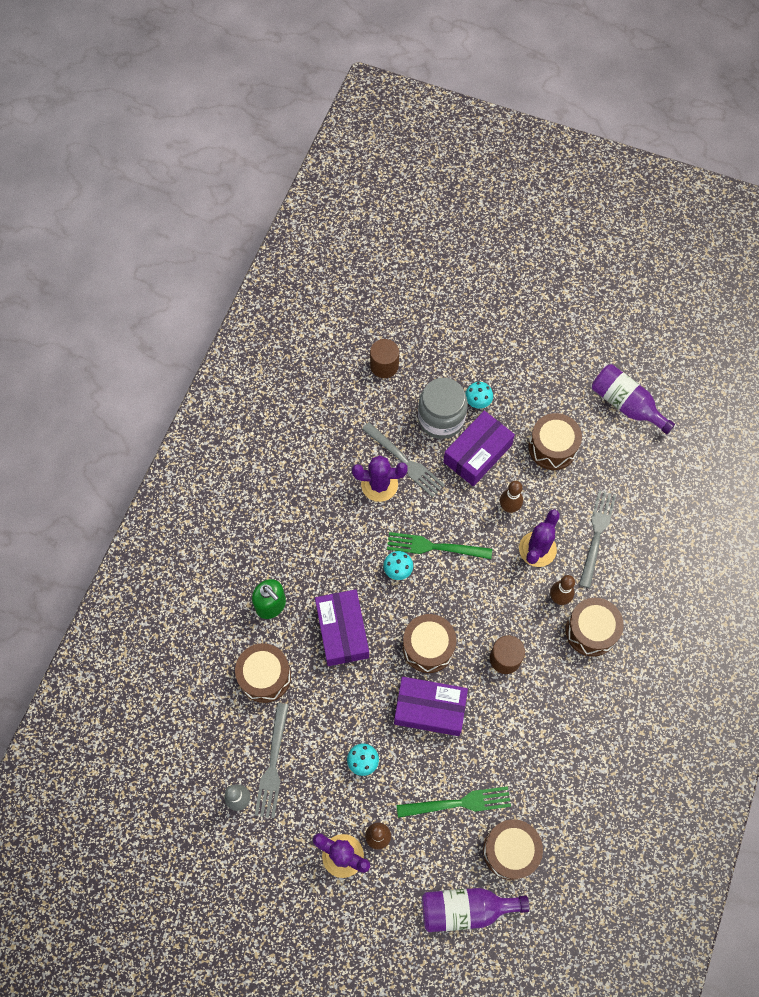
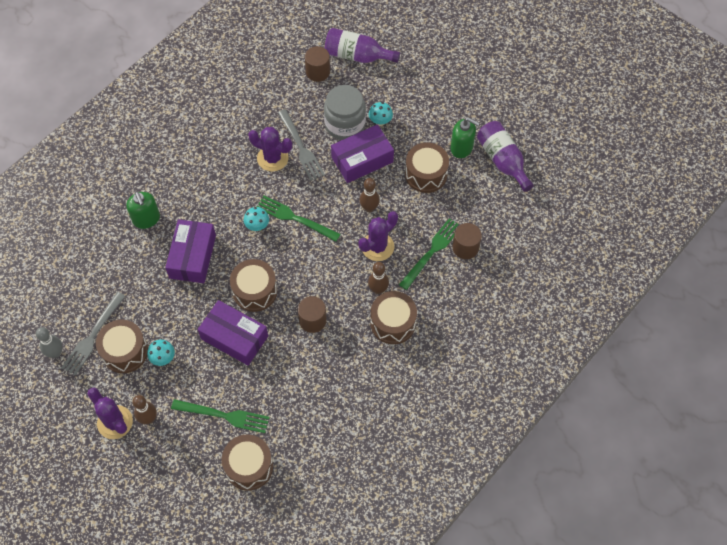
camera: 20 degrees right, 5 degrees down
(265, 676) = (117, 269): brown drum -> brown drum (125, 351)
(466, 909) = (192, 497): purple bottle -> purple bottle (357, 56)
(577, 404) = (461, 148): none -> green soap dispenser
(596, 534) = (432, 251): grey fork -> green fork
(629, 518) = (465, 247): none -> brown cylinder

